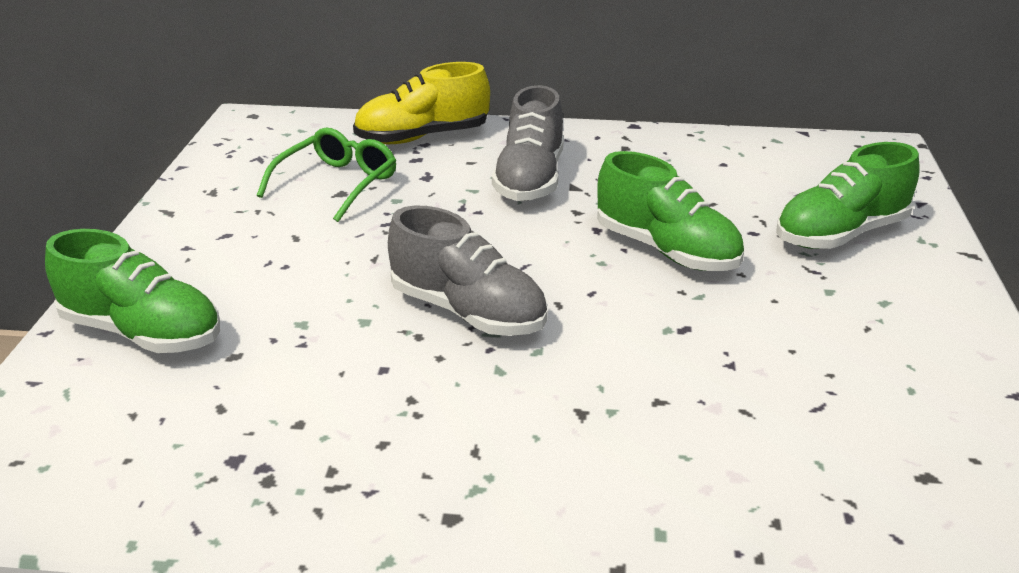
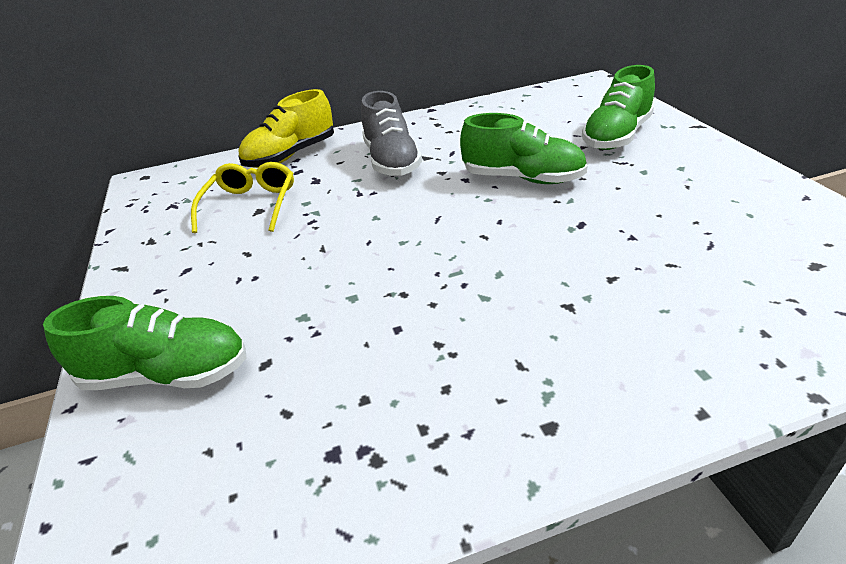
camera: 20 degrees left, 5 degrees up
(336, 184) = (250, 205): green glasses -> yellow glasses
(468, 312) = (425, 263): grey shoe -> none

